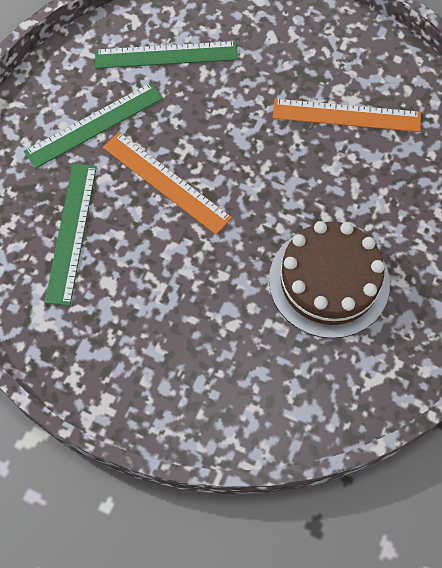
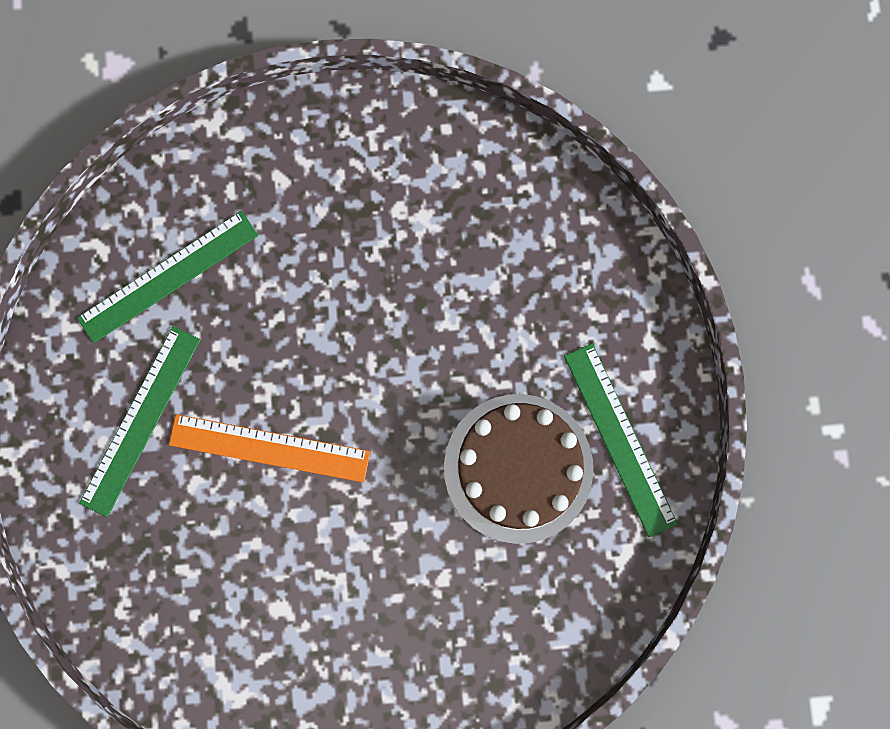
camera: 30 degrees left, 15 degrees up
(71, 232) = (200, 572): green ruler -> green ruler (619, 439)
(346, 115) = (427, 243): orange ruler -> none

